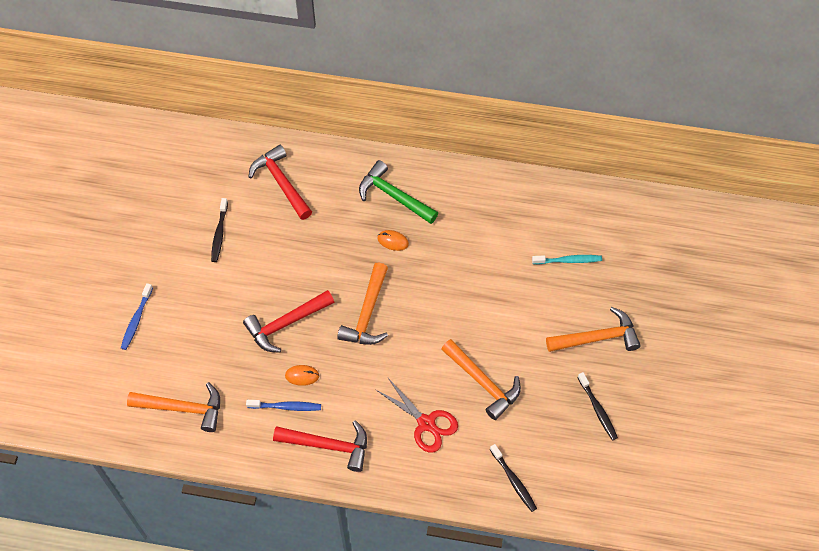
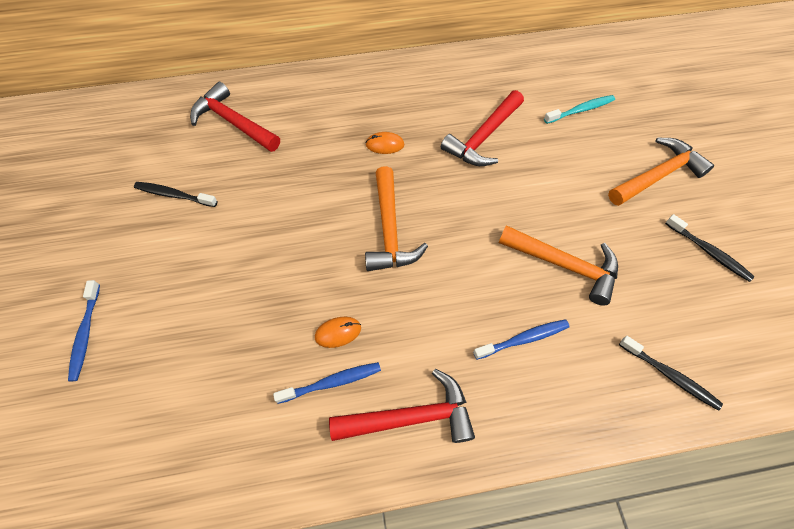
camera: 20 degrees left, 0 degrees up
(183, 408) = (183, 438): orange hammer -> none
(219, 233) = (174, 195): black toothbrush -> black toothbrush turned 120 degrees clockwise
(286, 323) = (293, 273): red hammer -> red hammer (483, 137)
(394, 196) = (366, 101): green hammer -> none
(426, 423) = (523, 339): red scissors -> blue toothbrush

